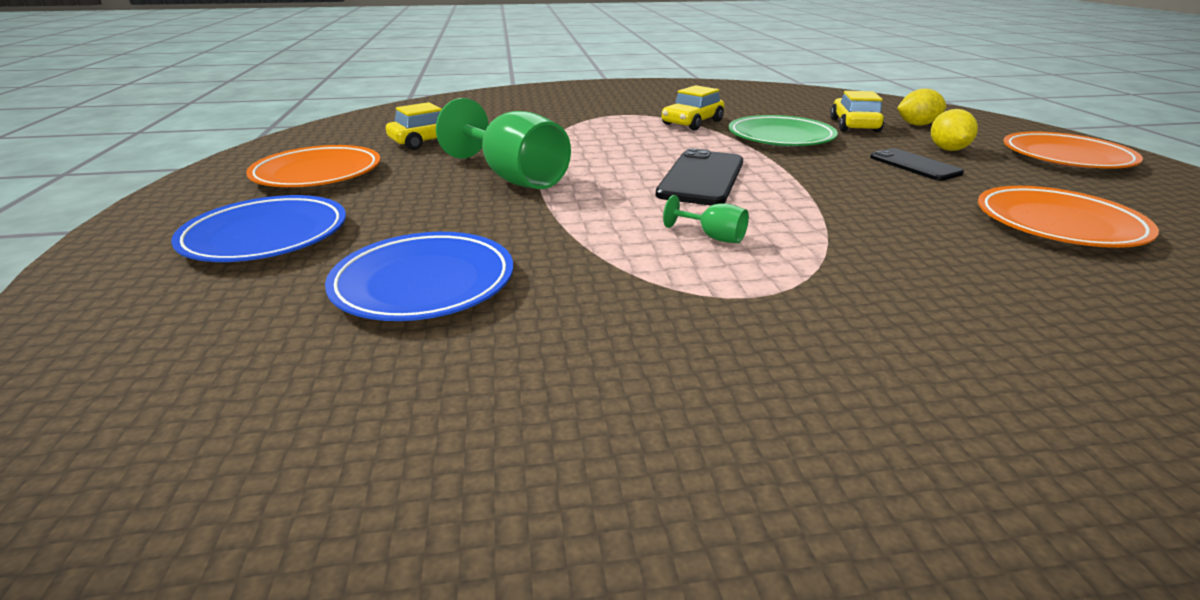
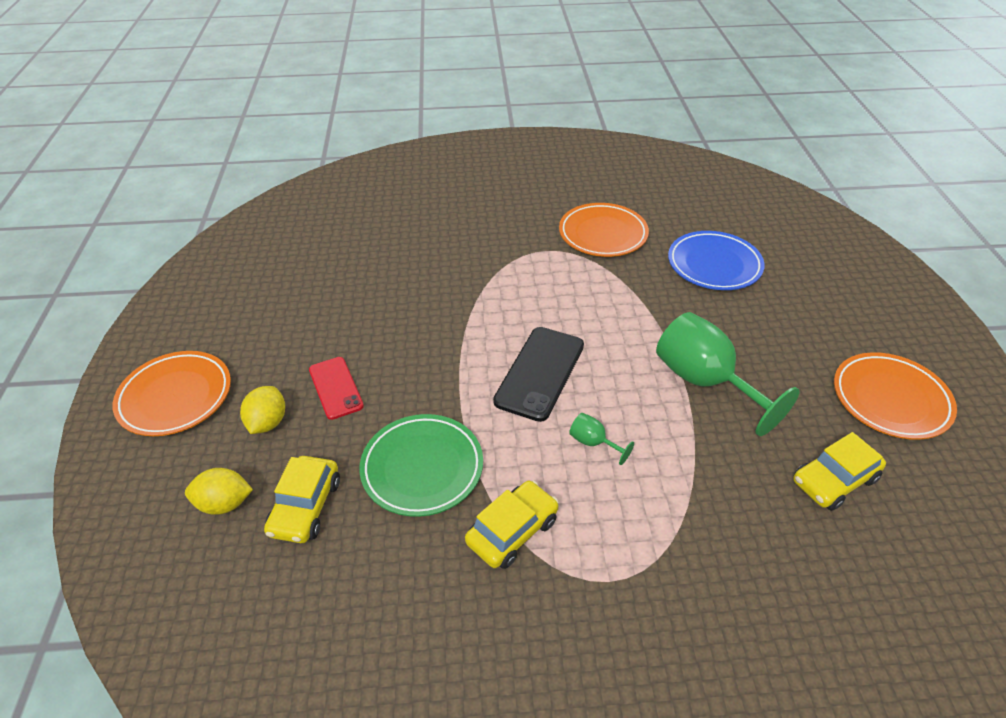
camera: 175 degrees left, 15 degrees up
(266, 236) = (840, 308): blue plate -> none
(712, 237) = (553, 295): green goblet -> green goblet (593, 443)
(914, 165) = (335, 388): black phone -> red phone
(1058, 224) = (323, 297): orange plate -> orange plate (603, 234)

